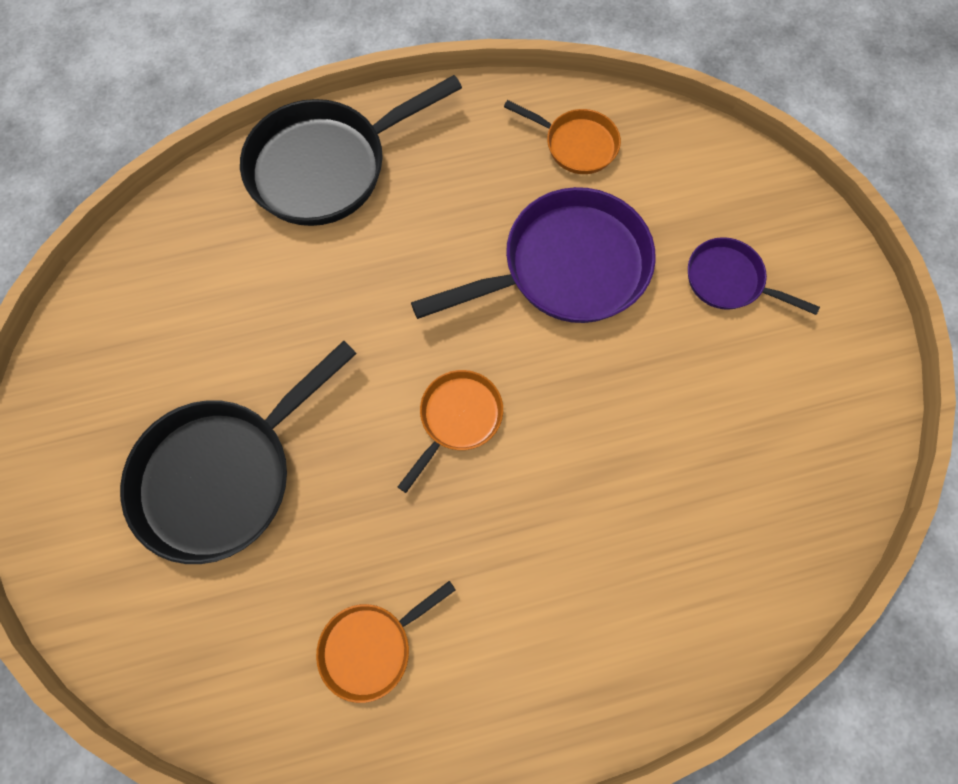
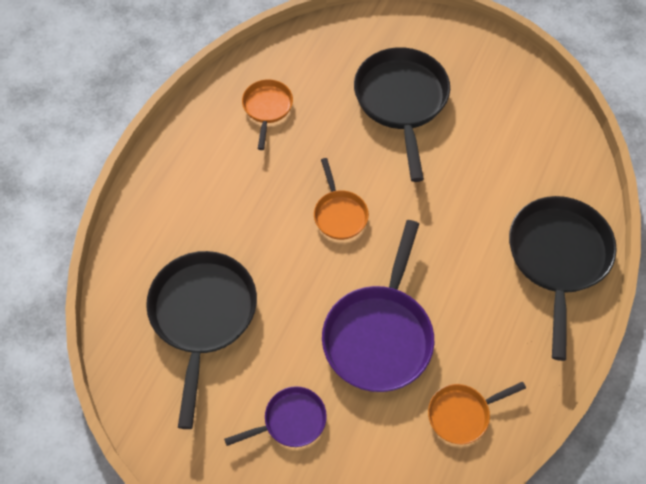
camera: 130 degrees right, 10 degrees down
(715, 461) = (202, 316): none -> black pan

